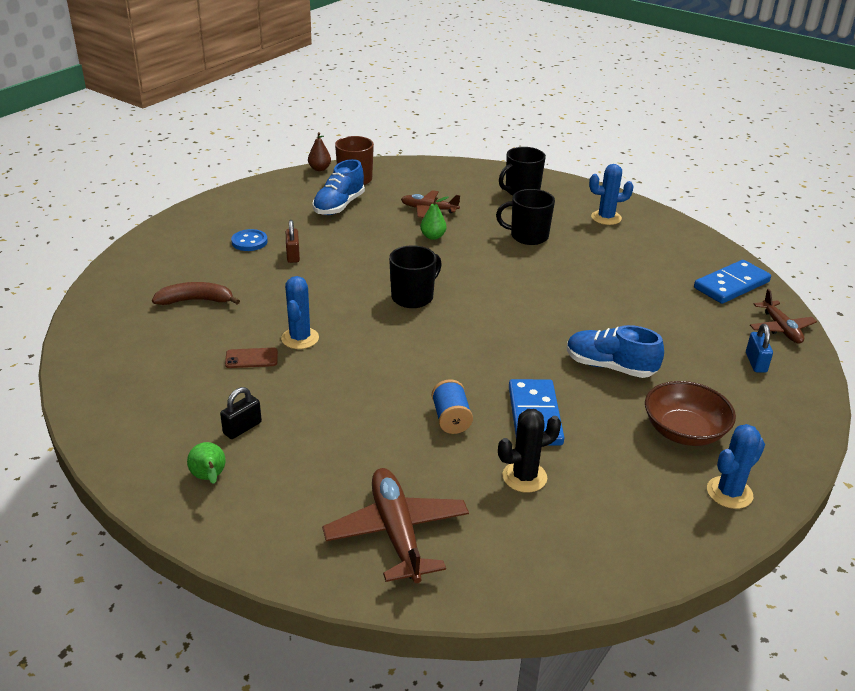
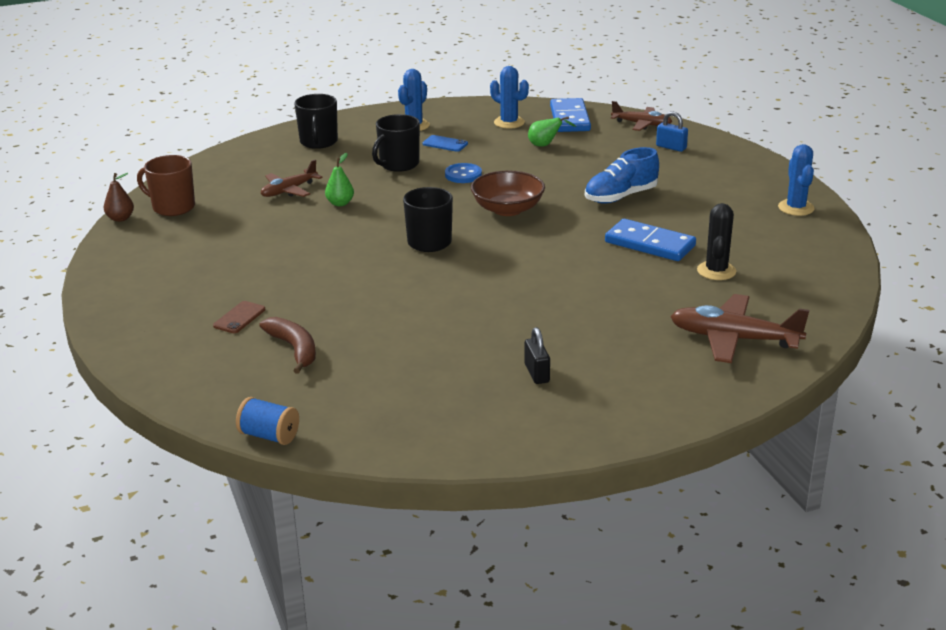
camera: 55 degrees left, 5 degrees down
(196, 300) = (294, 349): brown banana -> brown banana turned 120 degrees clockwise
(209, 478) = (592, 406): green pear -> green pear (545, 145)
(249, 242) = (218, 294): blue button -> blue button (463, 175)
(251, 358) = (434, 343): brown phone -> brown phone (239, 318)
(293, 255) = (278, 278): brown padlock -> none
(300, 338) = (429, 311): blue cactus -> blue cactus (509, 122)
(339, 206) = (215, 230): blue shoe -> none
(451, 419) = (620, 277): blue spool -> blue spool (269, 436)
(592, 243) = (445, 144): none -> blue phone
(684, 431) = (721, 199): brown bowl -> brown bowl (507, 209)

